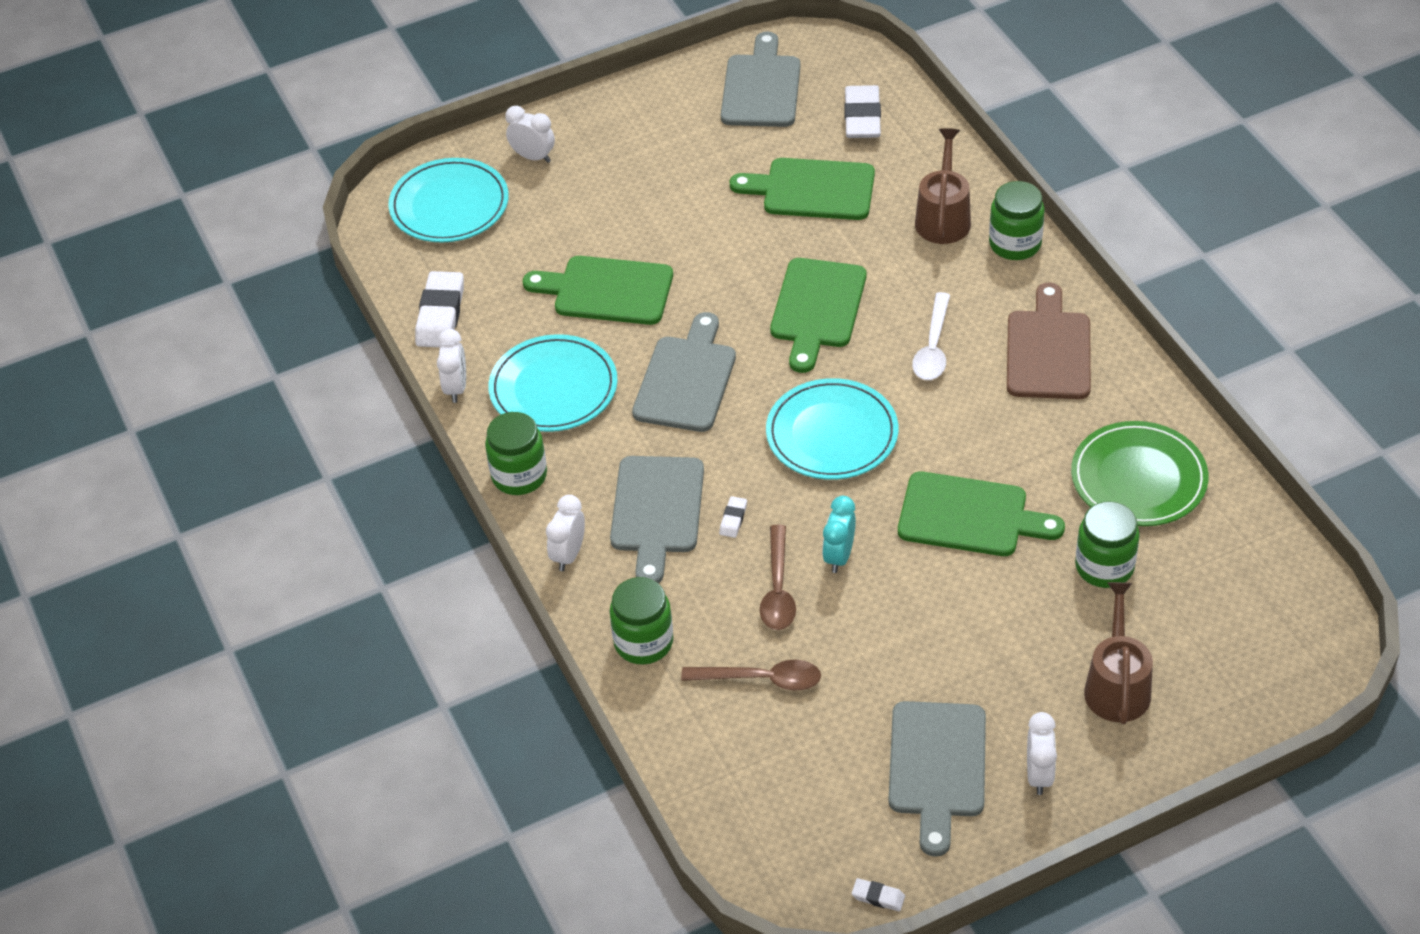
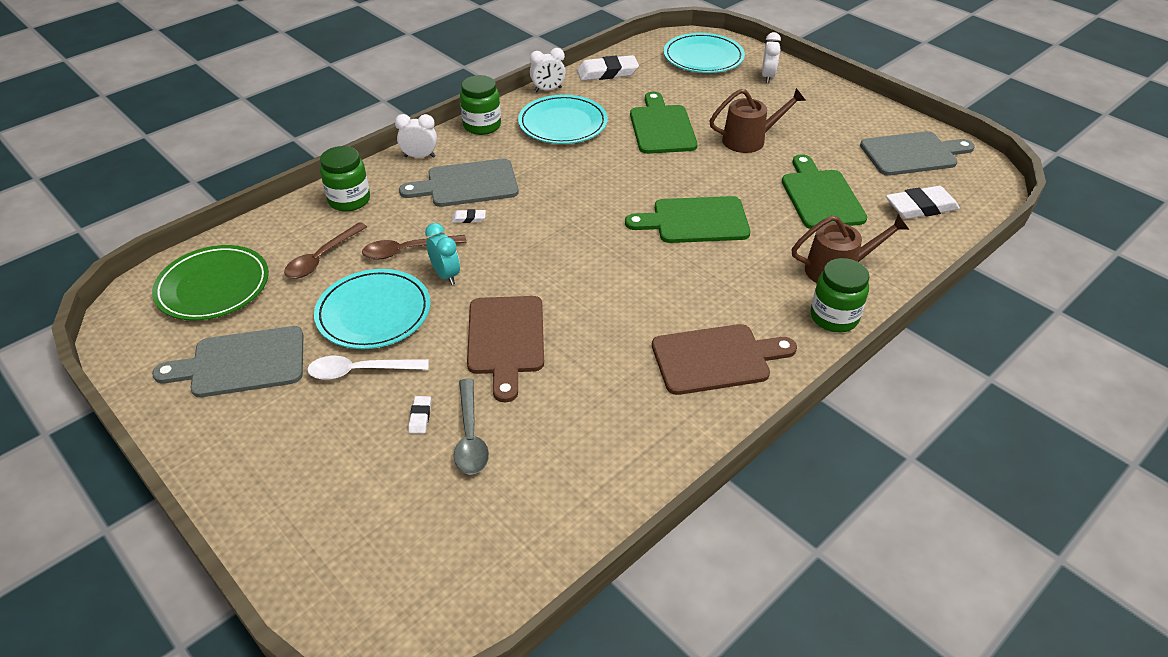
camera: 70 degrees right, 5 degrees down
(686, 379) = (594, 174): grey cutting board -> none
(761, 679) = (322, 258): brown spoon -> brown spoon turned 45 degrees clockwise
(832, 434) = (568, 250): turquoise plate -> turquoise plate (374, 313)
(839, 556) = (446, 275): turquoise clock -> turquoise clock turned 60 degrees clockwise
(878, 897) = (119, 351): white eraser -> white eraser (420, 417)
(933, 347) = (685, 288): white spoon -> white spoon (360, 371)
(969, 516) = (506, 340): green cutting board -> brown cutting board
(1038, 775) = (233, 426): white clock -> none
(1104, 567) = (470, 436): green jar -> grey spoon
(1117, 685) = (333, 465): brown watering can -> brown watering can (749, 140)
(1138, 478) = (584, 445): green plate -> green plate (213, 287)

